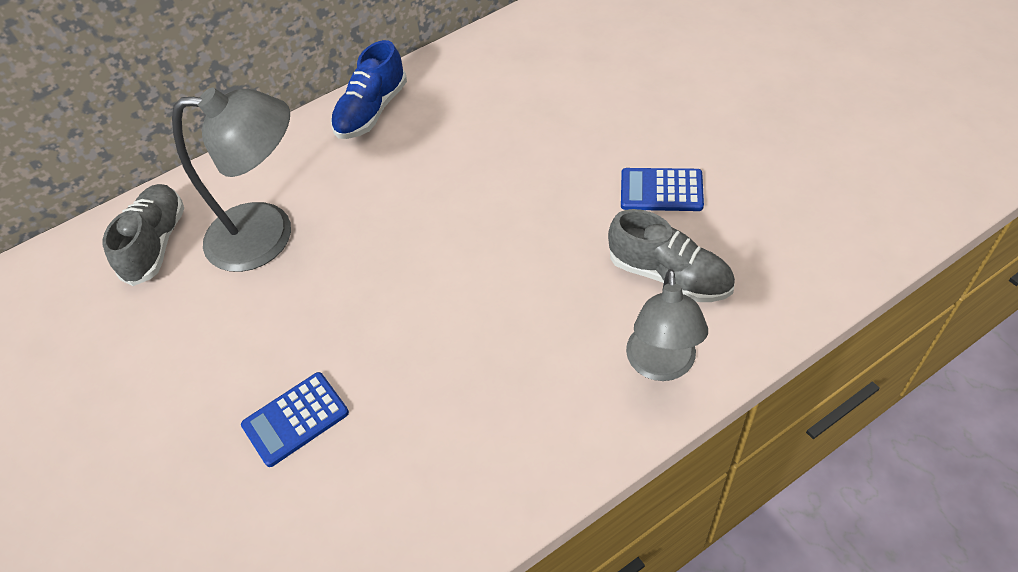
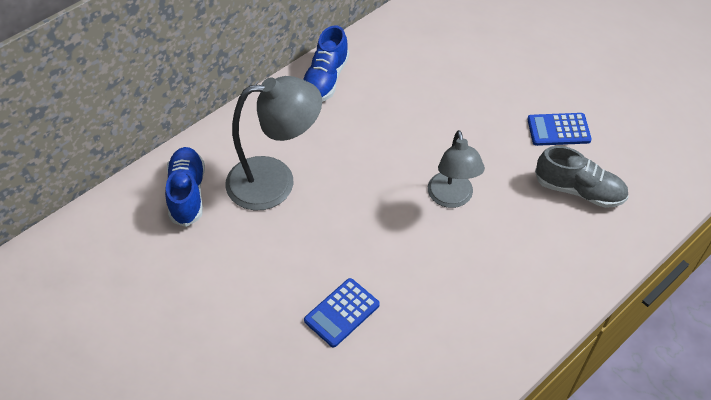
camera: 15 degrees left, 0 degrees up
(156, 244) = (187, 193): grey shoe -> blue shoe
(661, 365) = (588, 253): grey lamp -> grey lamp (451, 198)

